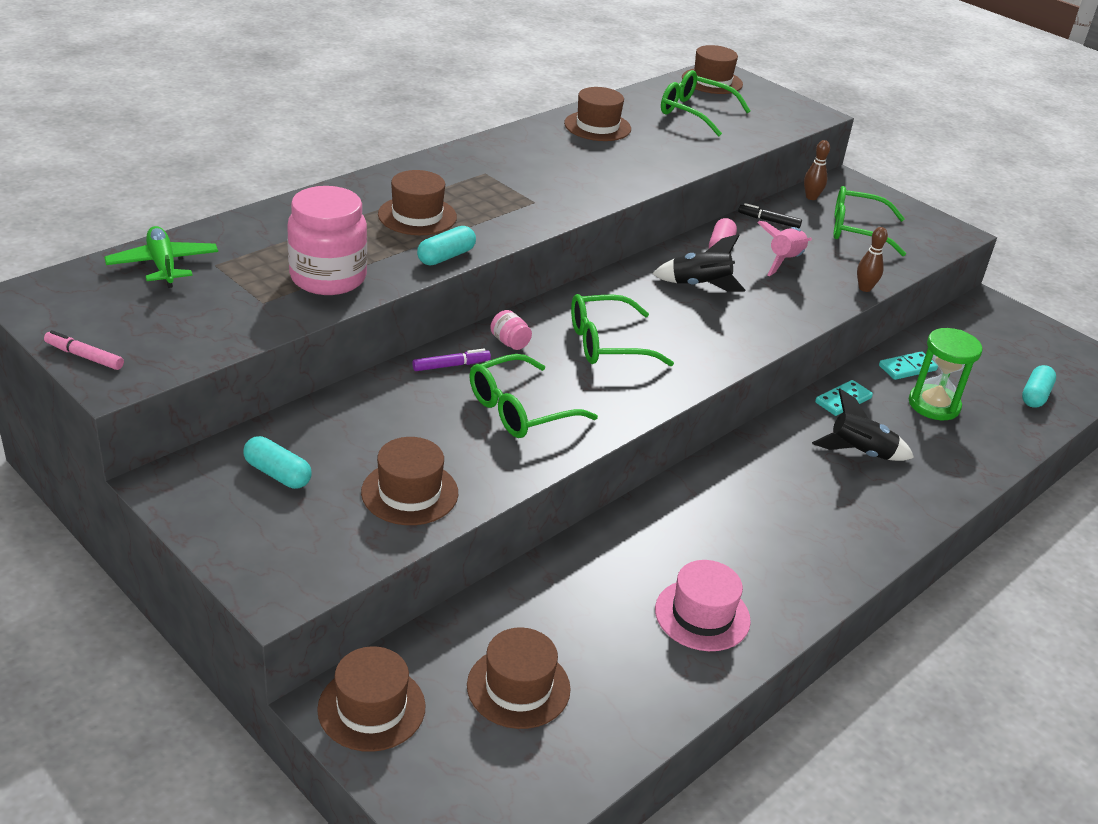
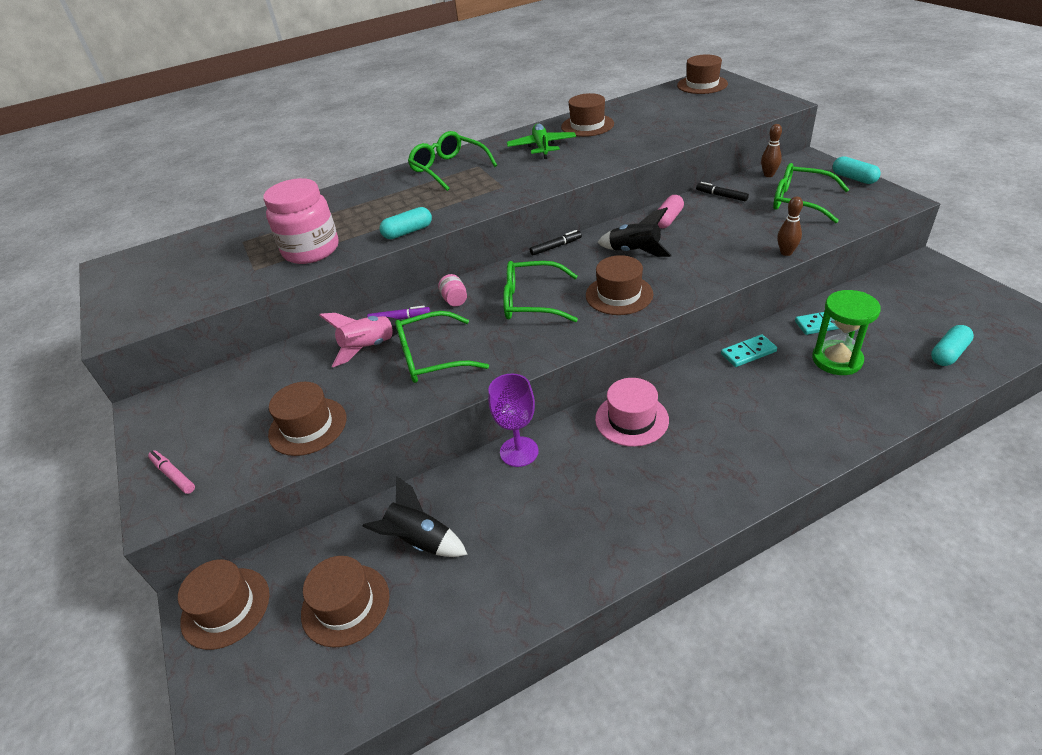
camera: 25 degrees right, 5 degrees up
(84, 356) = (109, 311): pink marker -> pink marker (173, 475)
(163, 265) = (208, 242): green plane -> green plane (542, 147)
(277, 474) = (224, 404): turquoise capsule -> turquoise capsule (853, 178)
(417, 216) = (406, 200): brown hat -> brown hat (619, 295)
(602, 278) = (556, 247): none -> black marker
(638, 516) = (519, 451): none -> purple goblet
(695, 112) = (674, 109): green glasses -> green glasses (448, 169)
(702, 615) = (532, 553): pink hat -> pink hat (631, 419)
(784, 261) = (720, 229): pink rocket -> pink rocket (368, 348)
(860, 453) = (745, 403): black rocket -> black rocket (420, 541)

